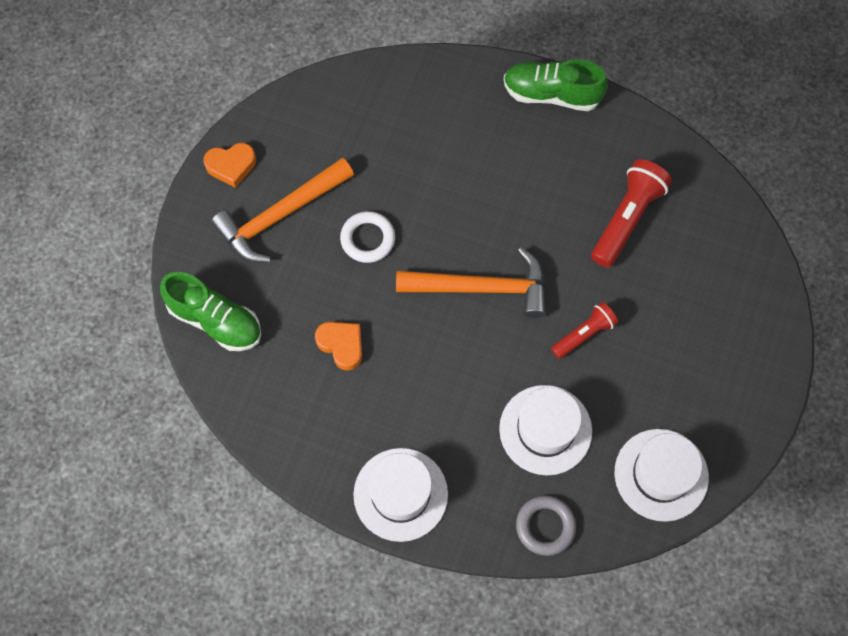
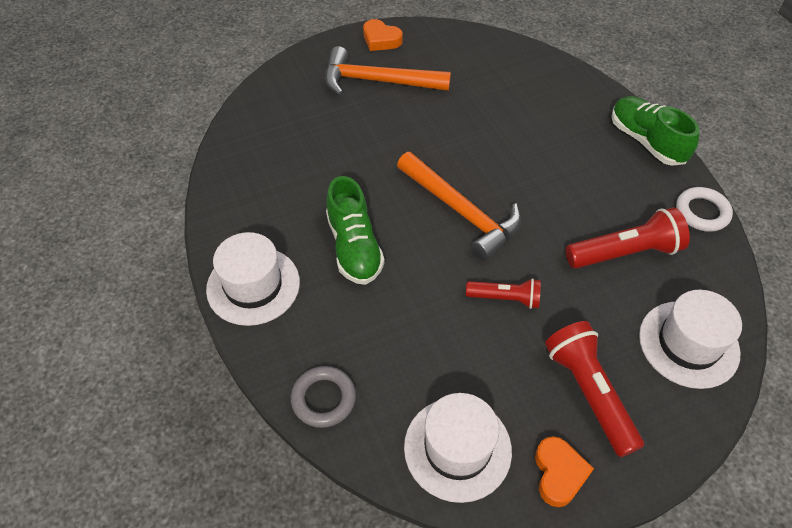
camera: 45 degrees right, 15 degrees down
(215, 320) = (272, 103): green shoe -> green shoe (354, 247)
(341, 345) = (327, 172): orange heart -> orange heart (559, 473)
(368, 239) = (417, 130): white ring -> white ring (702, 212)
(545, 430) = (402, 335): white hat -> white hat (688, 344)
(701, 356) = (589, 393): none -> red flashlight

